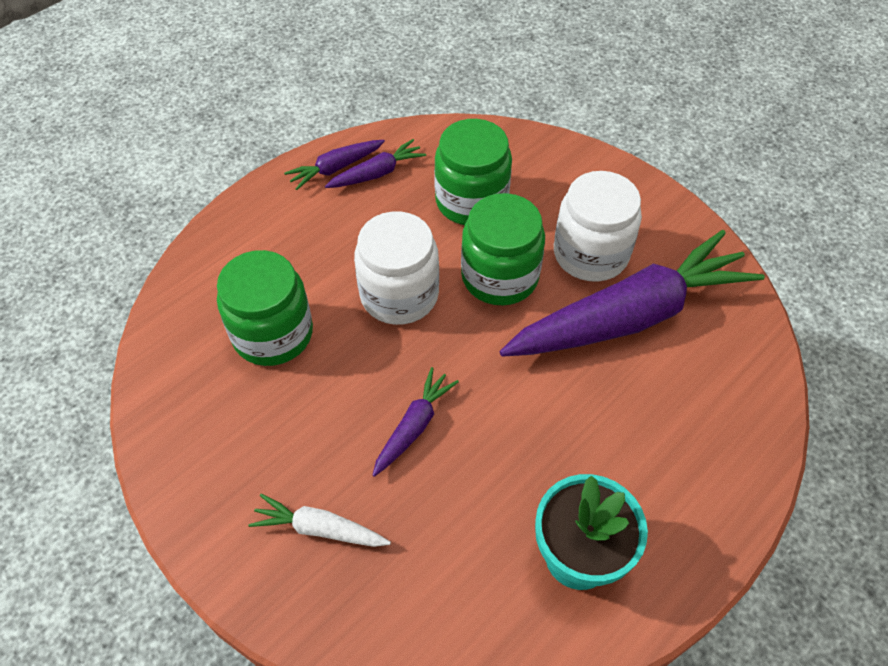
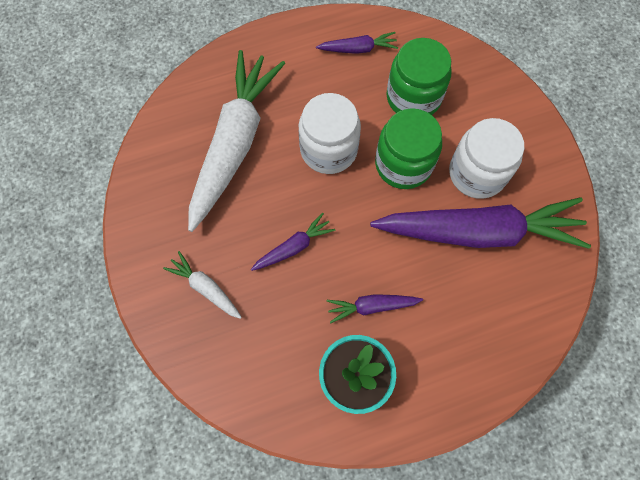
camera: 25 degrees right, 15 degrees up
(273, 334) = (234, 144): green jar -> white carrot
(336, 168) = (331, 34): purple carrot -> purple carrot (372, 306)

